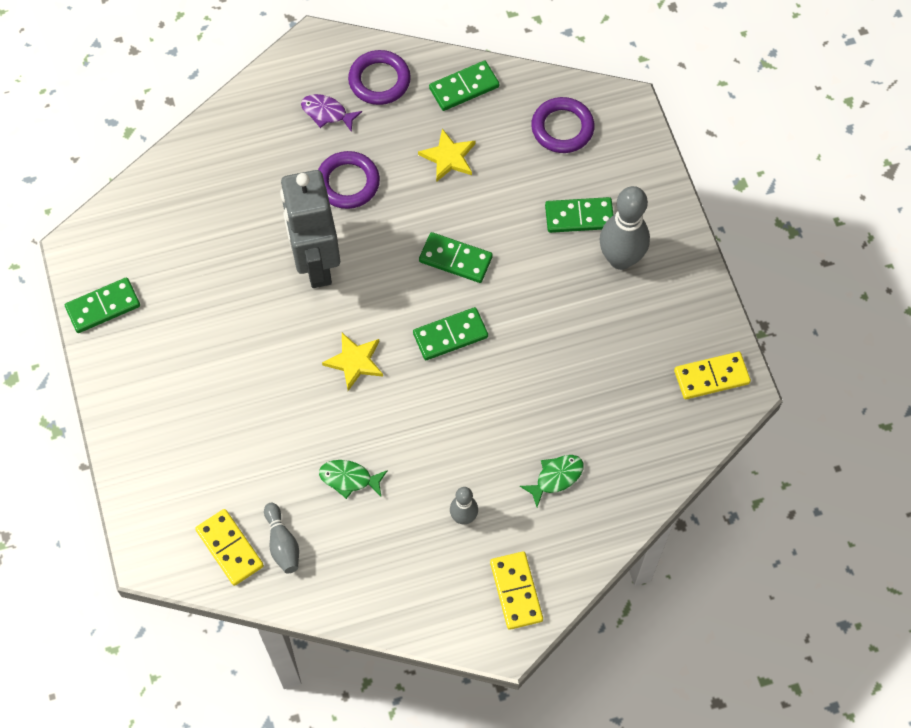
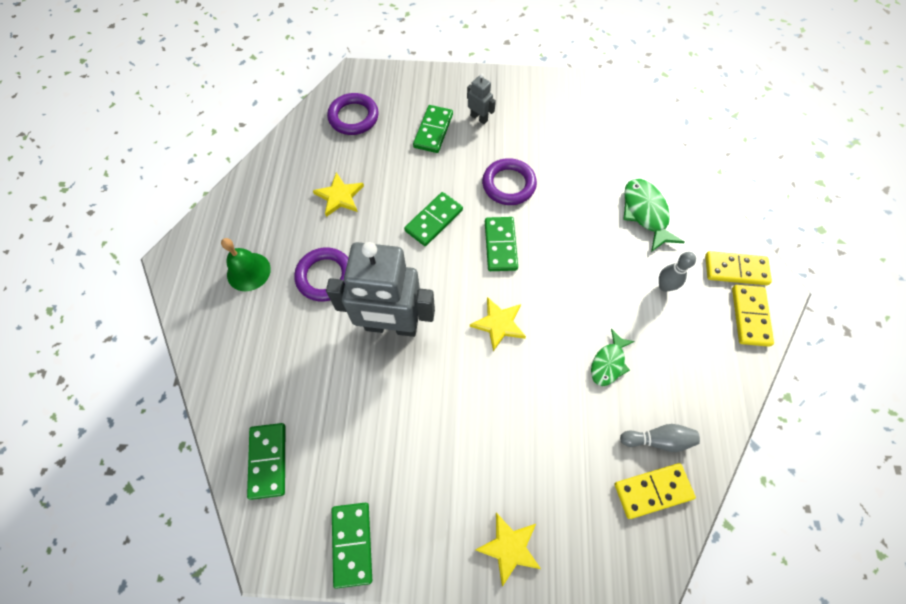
camera: 70 degrees left, 0 degrees up
(139, 434) = (509, 547): none -> yellow star
(327, 113) = (248, 271): purple fish -> green bell
(379, 80) = (240, 222): purple ring -> purple ring (508, 184)
(464, 88) = (283, 167): green domino -> green domino (268, 461)
(556, 477) = (645, 213): green fish -> green fish, size x1.52
(620, 259) = (479, 118): grey bowling pin -> grey robot
(711, 377) = (592, 98): yellow domino -> yellow domino (750, 316)

